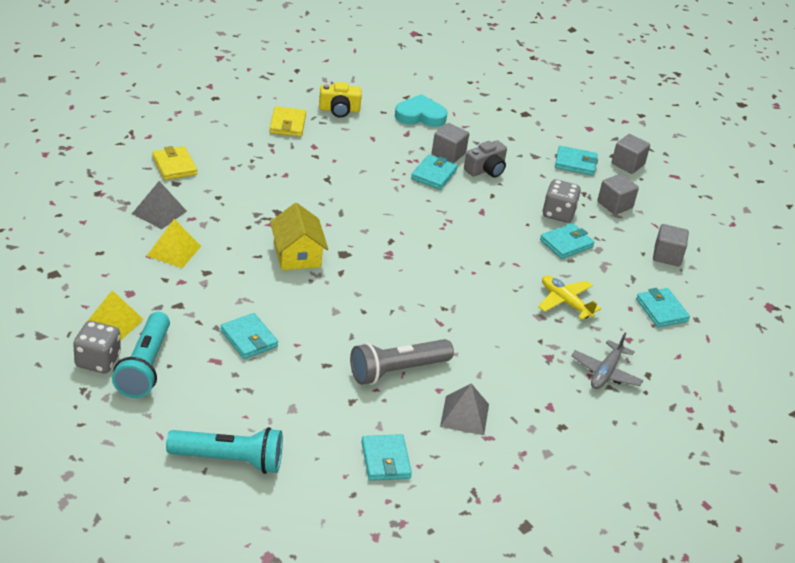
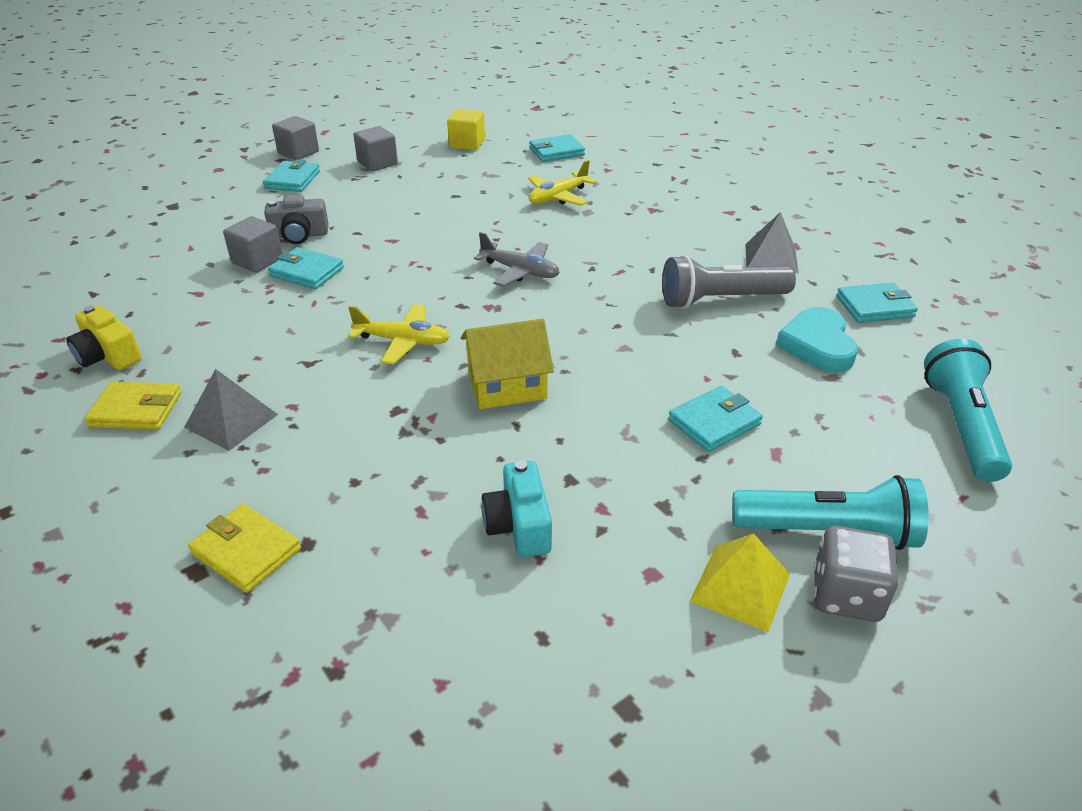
camera: 85 degrees left, 0 degrees up
(159, 212) = (403, 558): grey pyramid -> grey pyramid (231, 420)
(174, 166) = (246, 551): yellow wallet -> yellow wallet turned 60 degrees clockwise
(174, 251) = (519, 525): yellow pyramid -> turquoise camera
(339, 110) = (108, 355): yellow camera -> yellow camera turned 135 degrees clockwise
(348, 214) = (403, 341): none -> yellow plane
(397, 371) = (720, 300): grey flashlight -> grey flashlight turned 105 degrees clockwise
(420, 115) = (151, 281): turquoise heart -> turquoise heart (817, 345)
(486, 169) = (299, 235): grey camera -> grey camera turned 120 degrees clockwise
(558, 213) = (395, 194): grey dice -> none
(566, 243) = (453, 192): turquoise wallet -> none
(605, 372) = (663, 182): grey plane -> grey plane (520, 271)
(667, 256) = (467, 144): grey cube -> yellow cube

